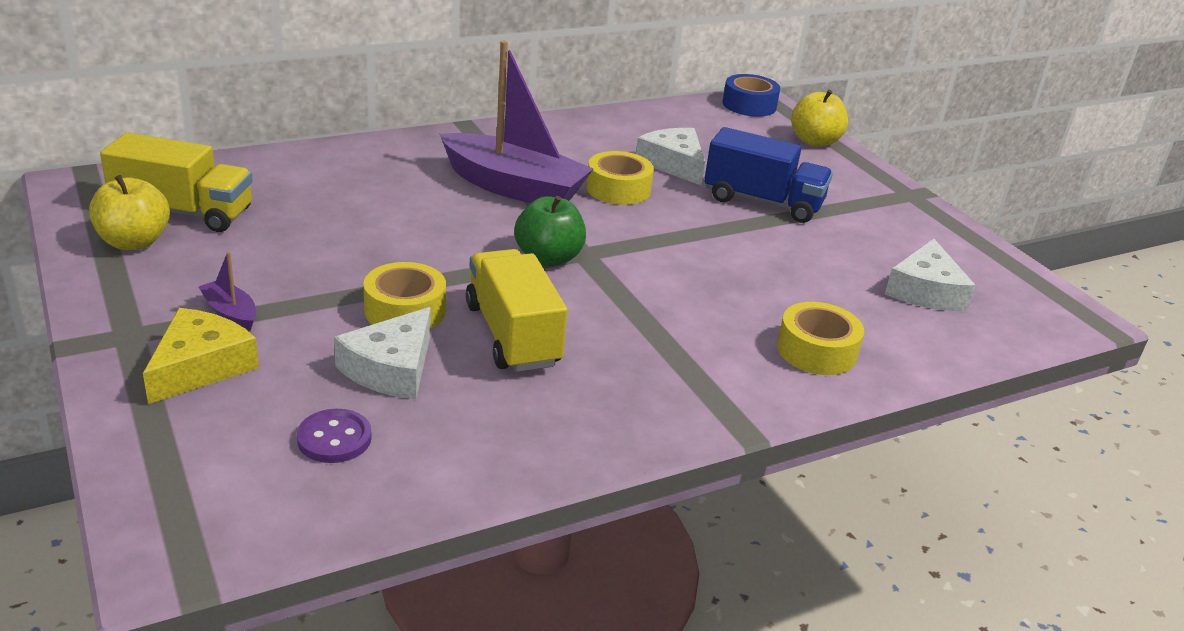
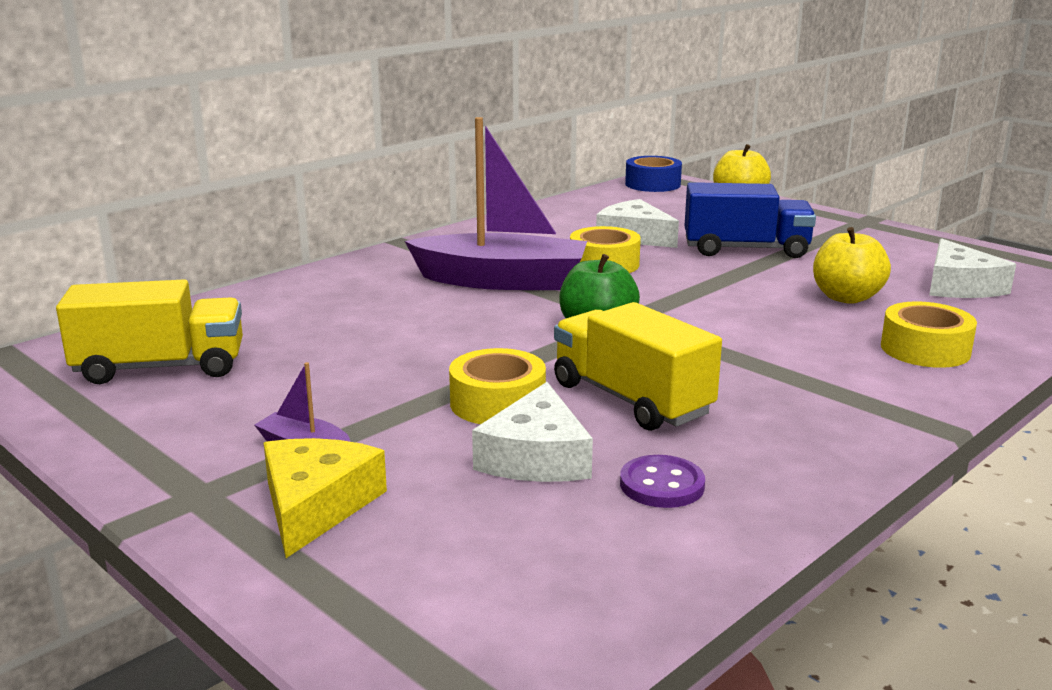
camera: 15 degrees left, 10 degrees down
(134, 242) = (125, 406): yellow apple -> yellow apple (846, 297)
(334, 438) = (540, 537): purple button -> purple button (662, 485)

